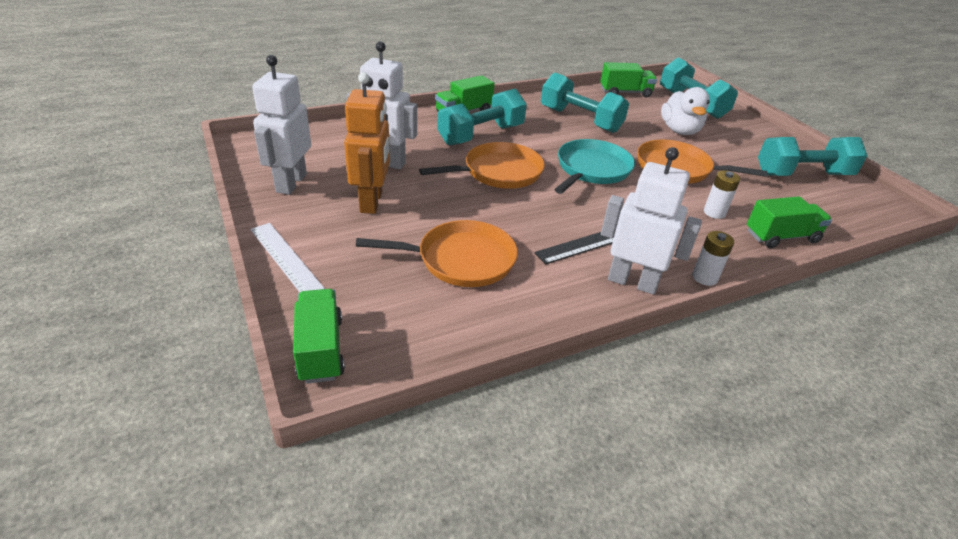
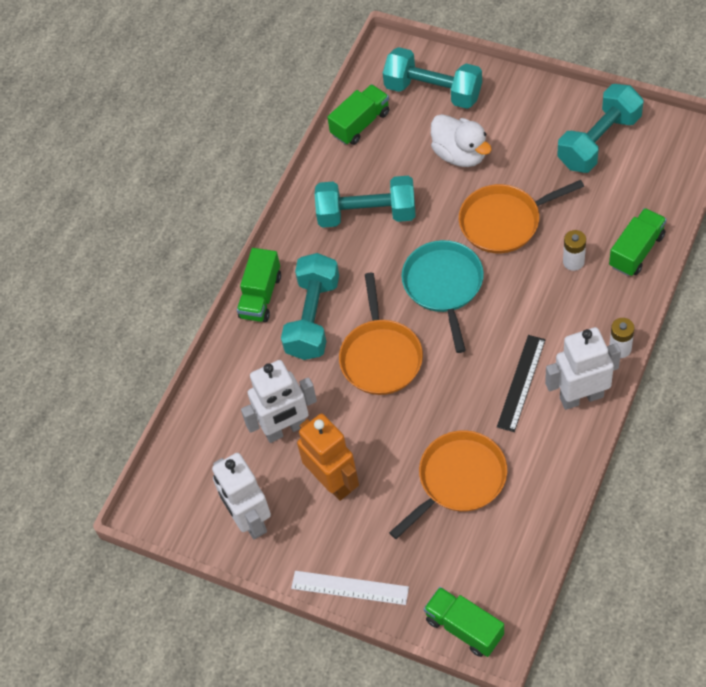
camera: 30 degrees left, 20 degrees up
(499, 172) = (381, 357): orange pan -> orange pan turned 150 degrees clockwise

